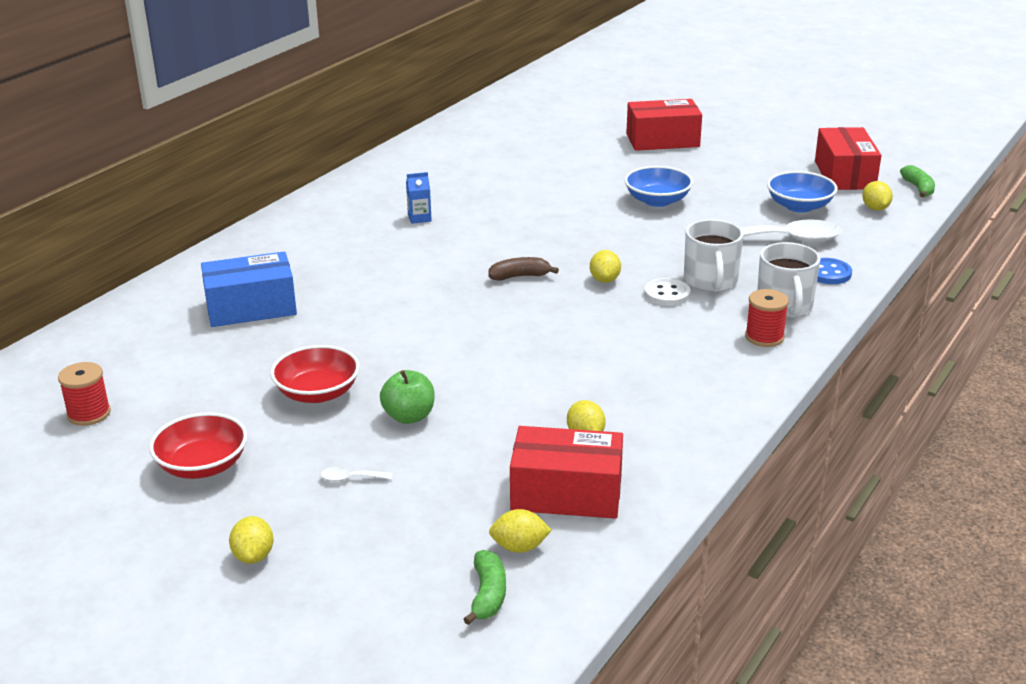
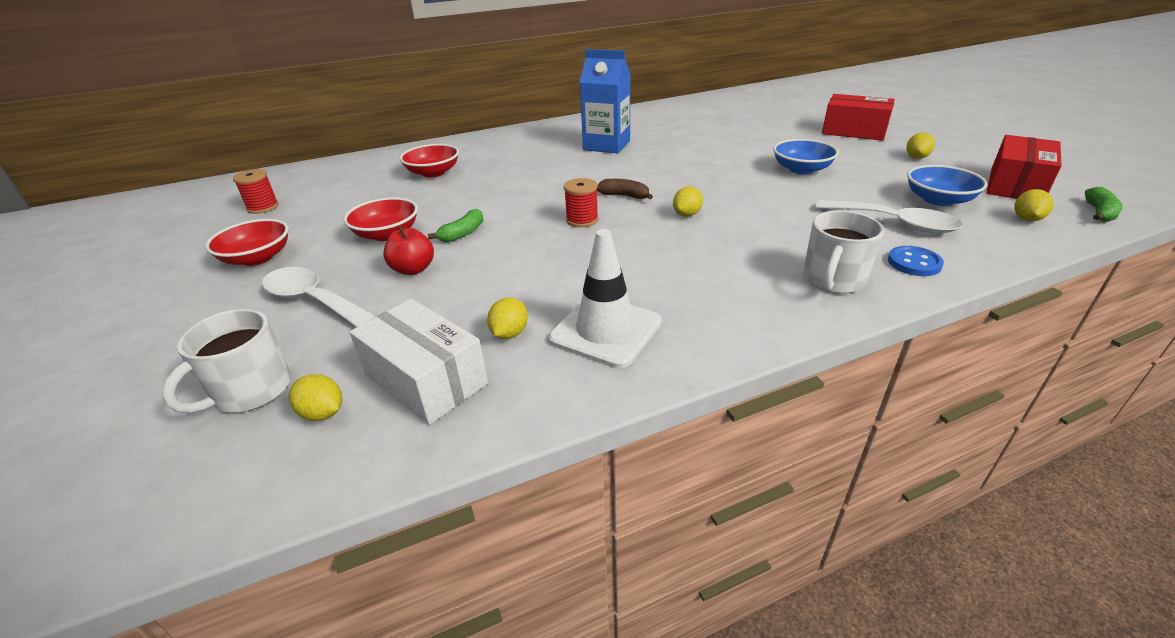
camera: 35 degrees right, 5 degrees up
(251, 307) = (433, 172): blue box -> red bowl
(253, 556) = (176, 332): yellow lemon -> yellow lemon (916, 157)
(351, 478) = (313, 300): white spoon -> white spoon, size x2.45
(409, 416) = (413, 269): green apple -> red apple
(419, 218) = (606, 145): blue carton -> blue carton, size x2.35
(488, 595) = (238, 447): green banana -> green banana (463, 233)
(566, 493) = (426, 379): red box -> white box
(660, 405) = (605, 331): none -> white traffic cone
(667, 294) = (727, 238): white button -> none
(710, 281) = (780, 239): white mug -> white mug (251, 391)
(764, 337) = (780, 302): red spool -> red spool (582, 220)

